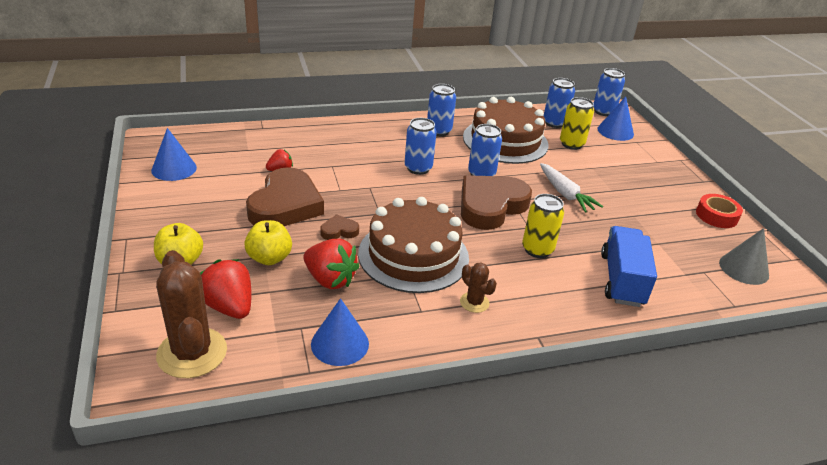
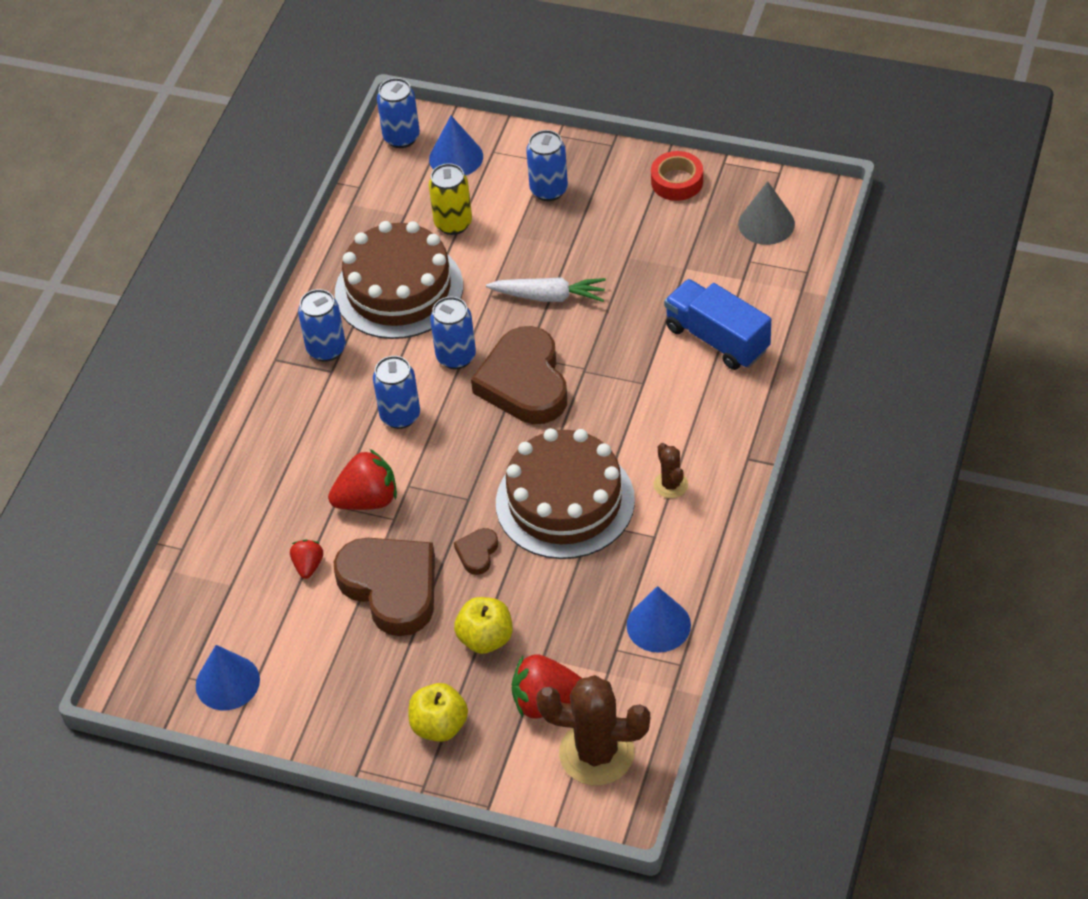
camera: 50 degrees left, 15 degrees up
(330, 279) = (558, 595): red strawberry -> red strawberry (367, 500)
(474, 302) = (671, 485): brown cactus -> brown cactus turned 75 degrees clockwise
(537, 249) = (627, 383): yellow can -> none
(554, 123) = (392, 210): blue can -> blue can (549, 190)

